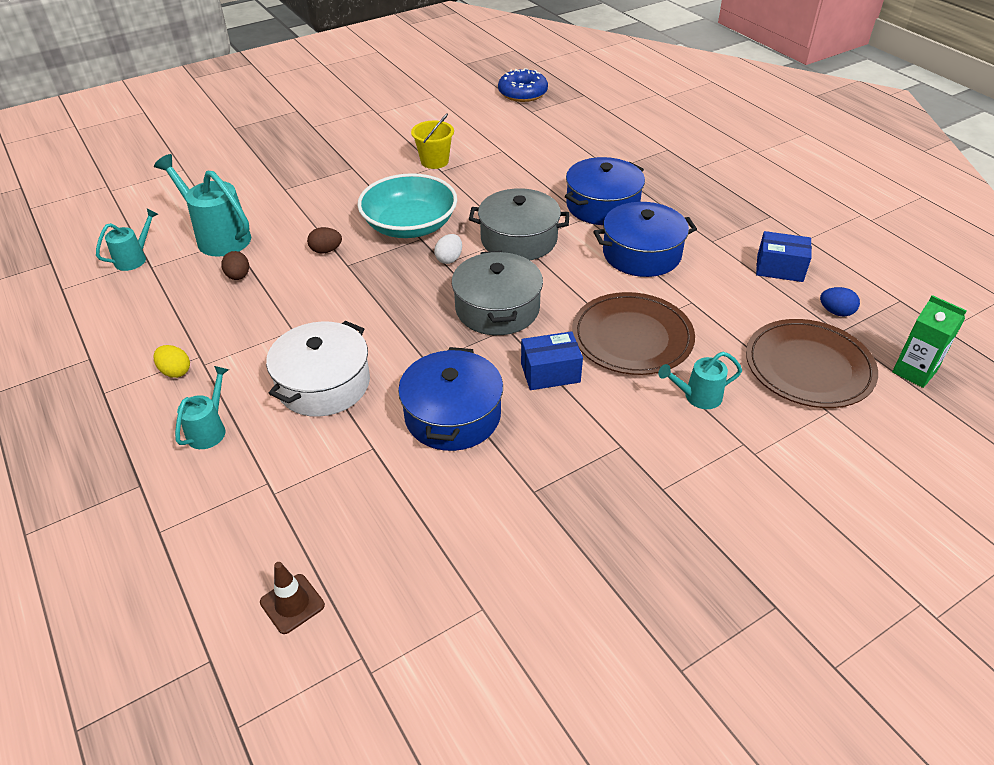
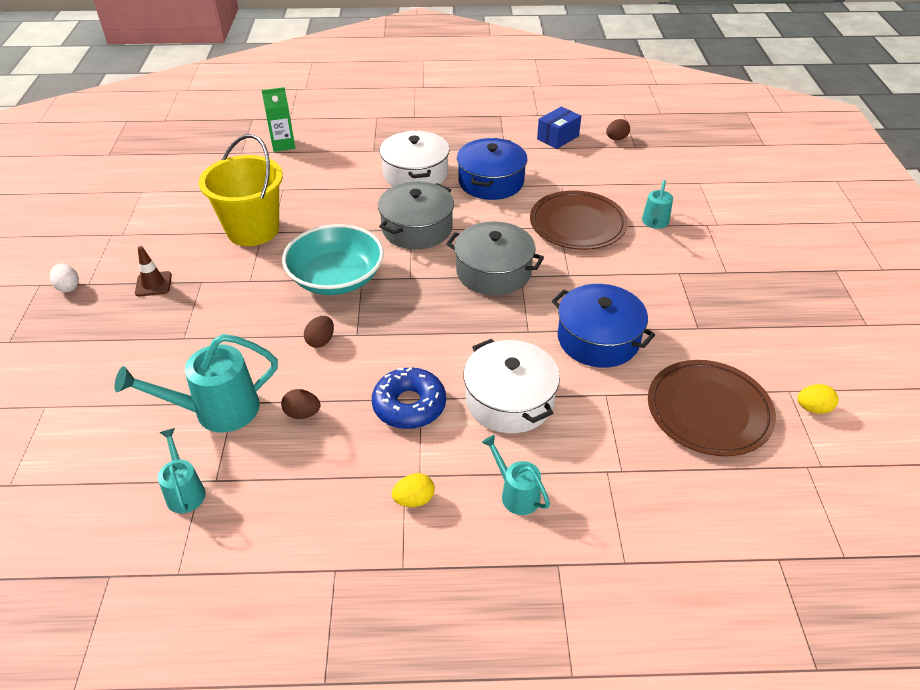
camera: 60 degrees left, 0 degrees up
(292, 604) = (743, 492): brown traffic cone -> brown traffic cone (153, 284)
(434, 161) = (253, 230): yellow bucket -> yellow bucket, size x1.78
(449, 259) = (407, 273): white egg -> white egg (68, 287)
(465, 641) = (813, 408): none -> yellow egg
(522, 93) = (206, 145): blue donut -> blue donut (409, 405)
(550, 373) = (586, 274): blue box -> none
(602, 205) = (415, 174): blue pot -> white pot
(808, 367) = (657, 171): brown plate -> brown plate (709, 411)
(836, 312) = (616, 139): blue egg -> brown egg
(914, 372) = (687, 140): green carton -> green carton (283, 145)

